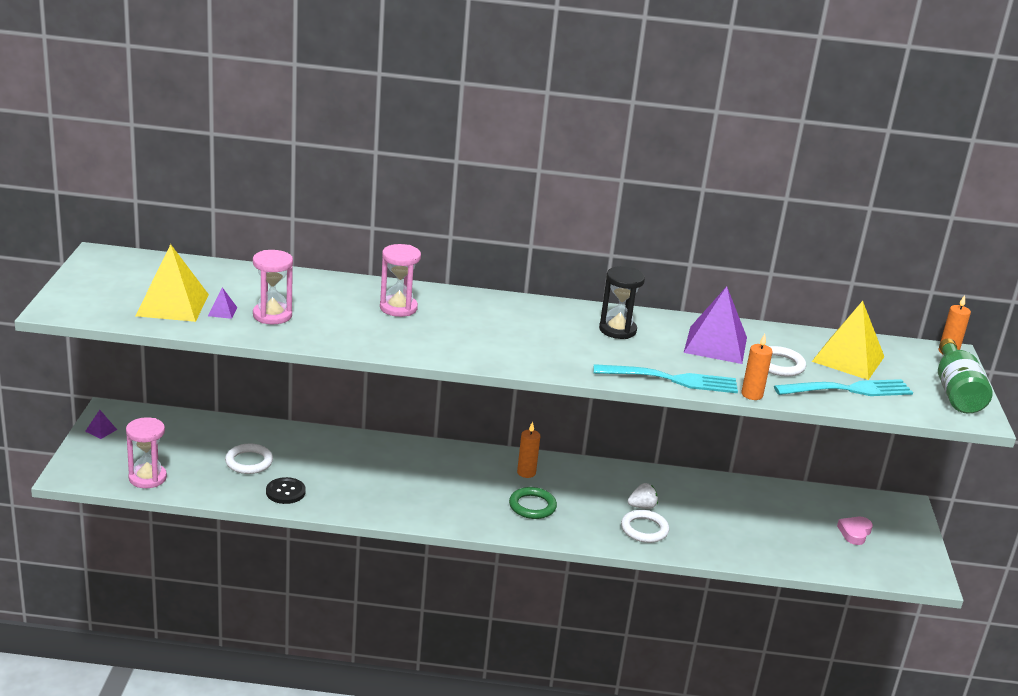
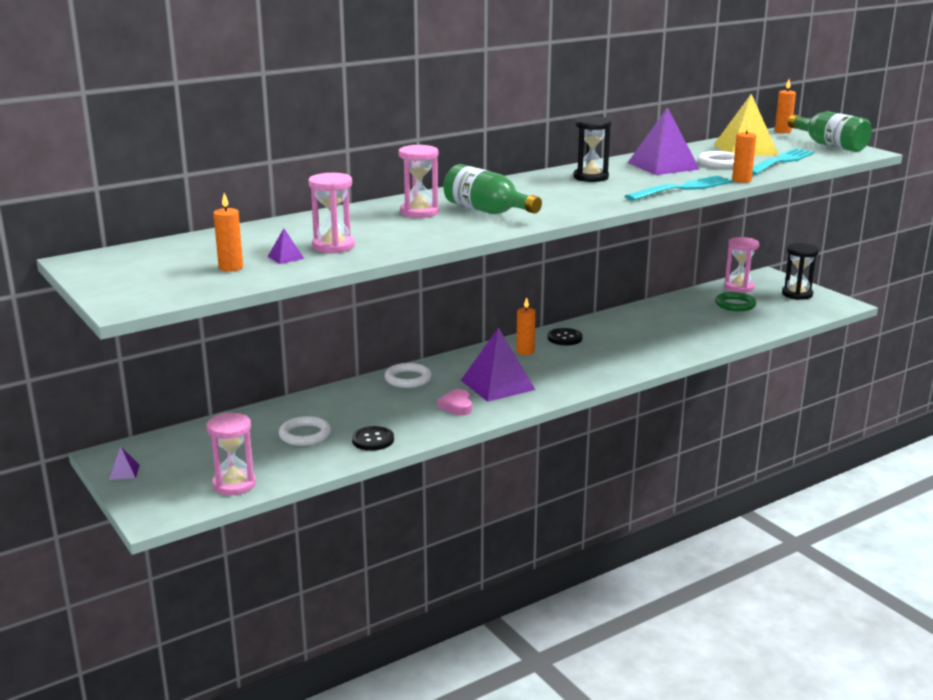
camera: 35 degrees left, 5 degrees down
(172, 305) = (231, 267): yellow pyramid -> orange candle
(451, 330) = (487, 211): none -> green bottle
(452, 492) = (497, 384): none -> purple pyramid
(532, 506) = (565, 368): green ring -> green ring (735, 304)
(582, 476) = (564, 338): none -> black button
(642, 506) = (632, 338): white strawberry -> none
(644, 529) = (656, 349): white ring -> white ring (408, 379)
(847, 505) = (739, 287): none -> pink hourglass
(854, 532) = (768, 299): pink heart -> pink heart (457, 406)
(897, 542) = (797, 294): none -> black hourglass

